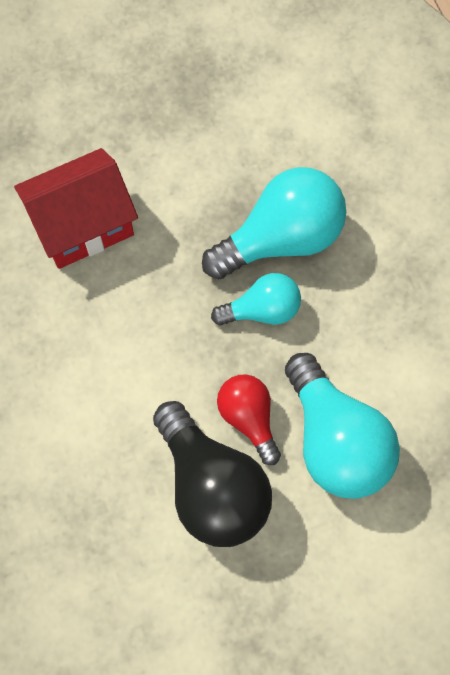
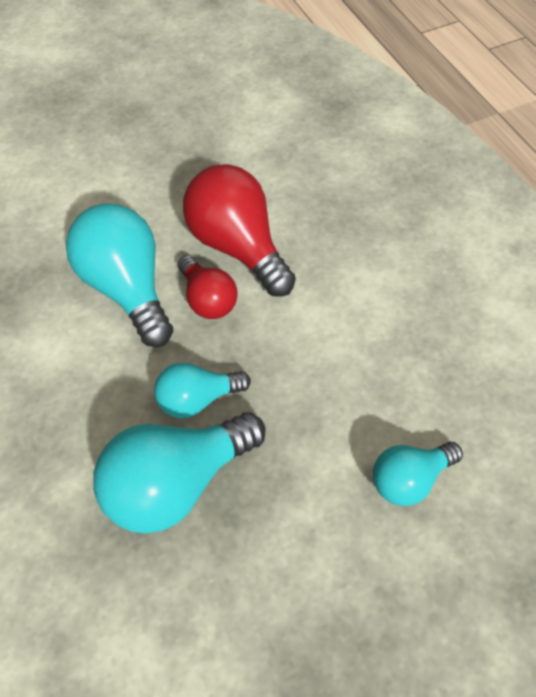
camera: 175 degrees right, 10 degrees down
(83, 225) = (408, 478): red house -> turquoise light bulb
(212, 487) = (238, 246): black light bulb -> red light bulb

